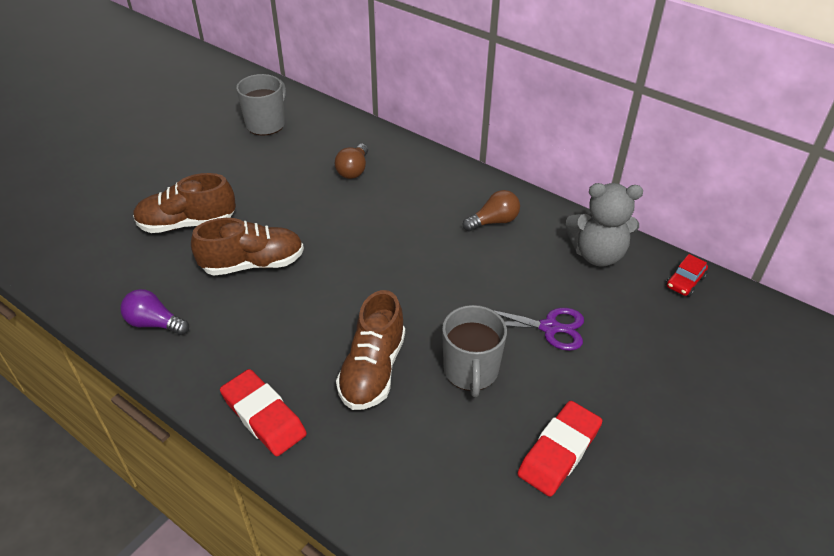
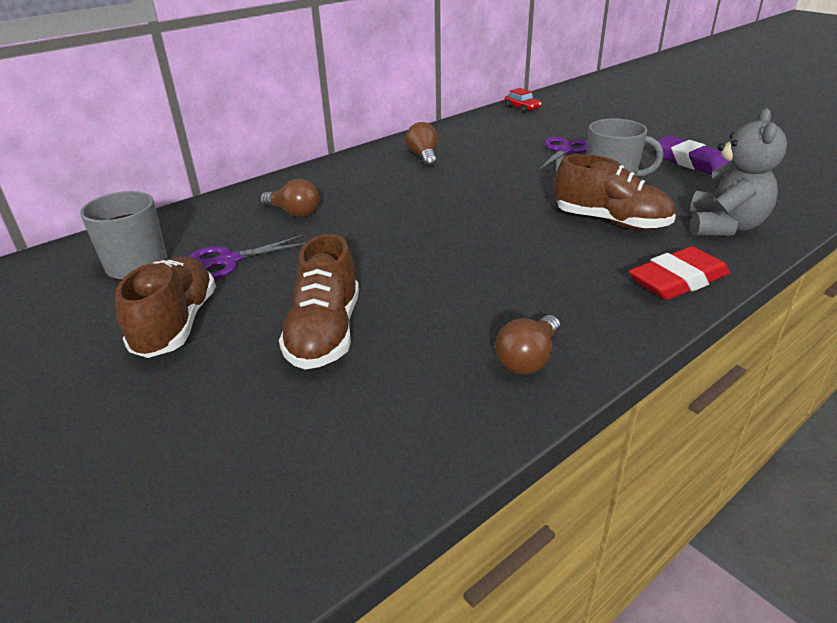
camera: 75 degrees left, 10 degrees down
(154, 323) = (528, 359): purple light bulb -> brown light bulb
(253, 264) = (434, 281): brown shoe -> brown shoe (176, 324)
(275, 160) = (229, 260): none -> purple scissors
(559, 451) = (690, 161): red eraser -> purple eraser
(597, 254) = (483, 127): grey teddy bear -> grey teddy bear (724, 226)

